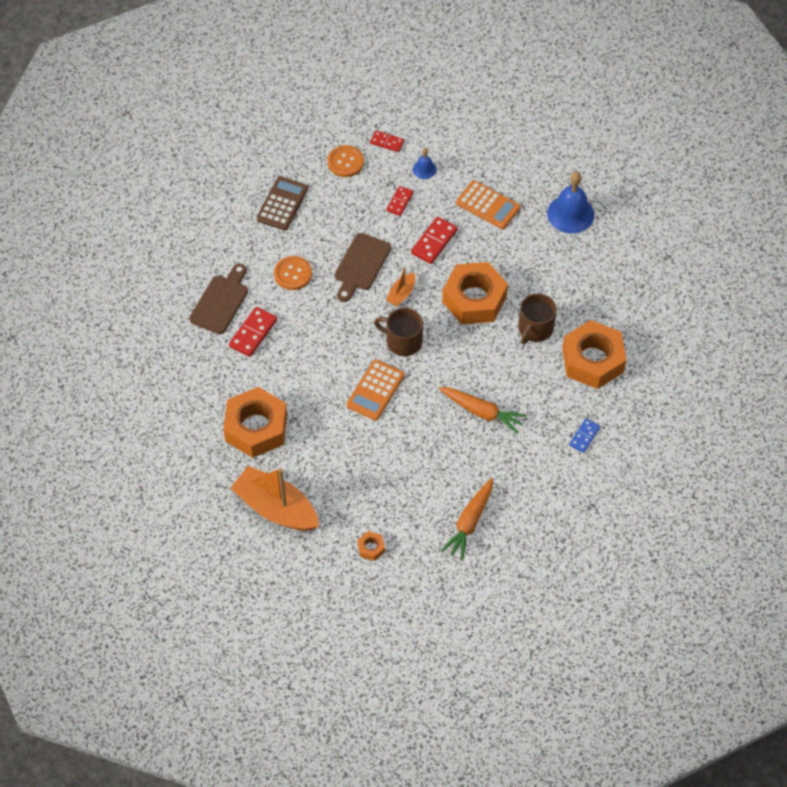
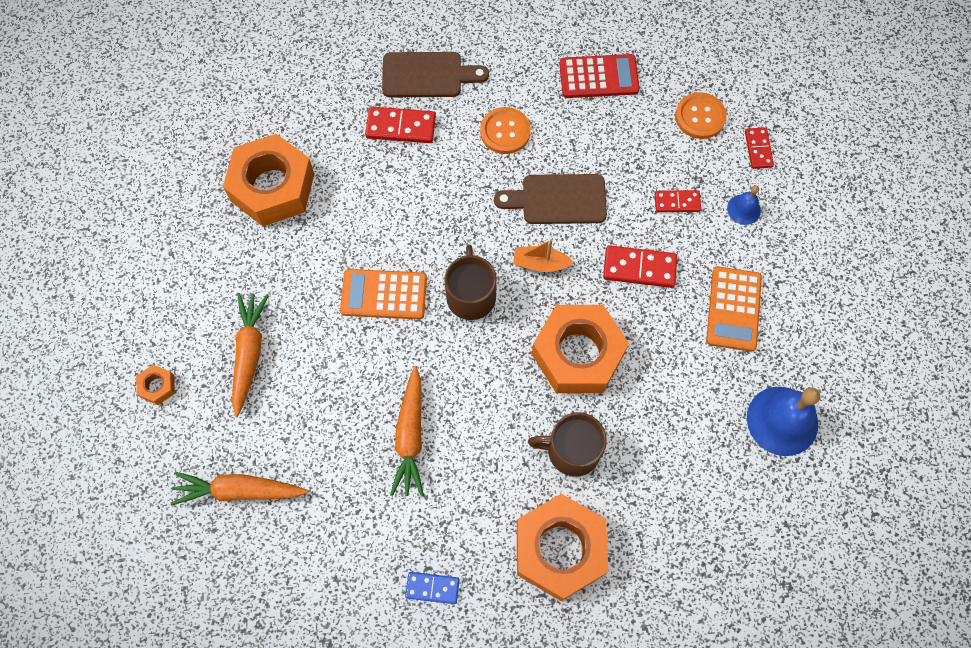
camera: 65 degrees right, 10 degrees up
(276, 508) = (172, 256): orange boat -> none
(282, 204) = (598, 77): brown calculator -> red calculator
(376, 484) = (249, 353): none -> orange carrot

